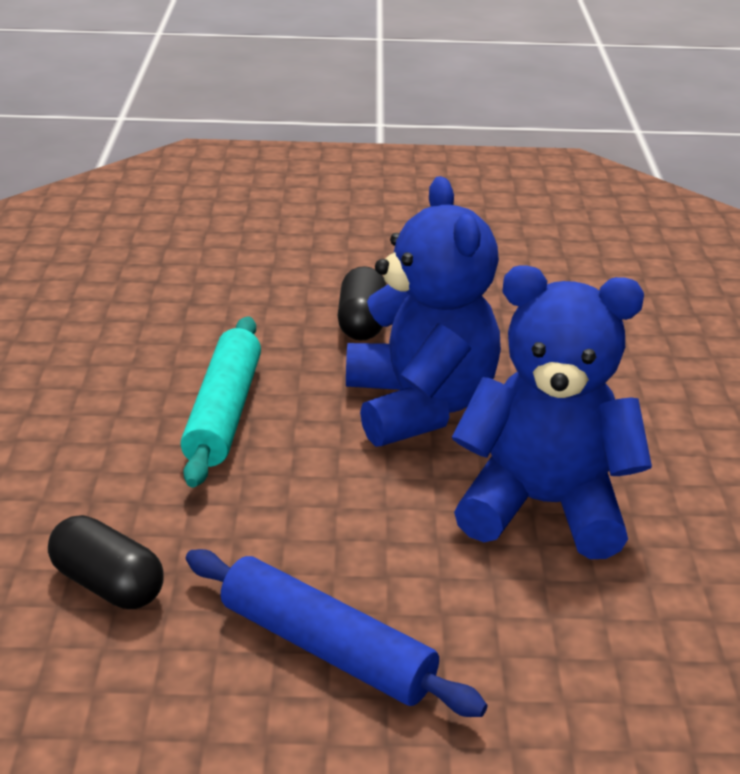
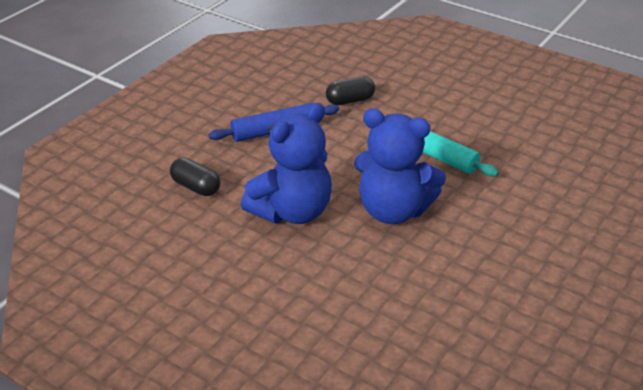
camera: 125 degrees right, 5 degrees up
(362, 322) = (485, 225): black capsule -> black capsule (196, 187)

